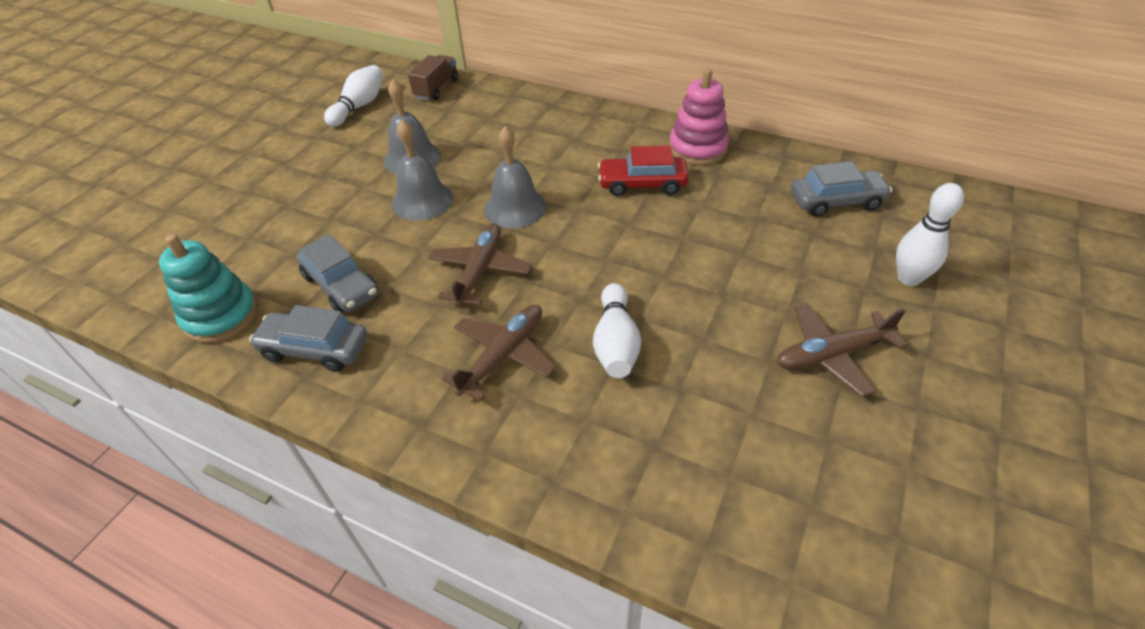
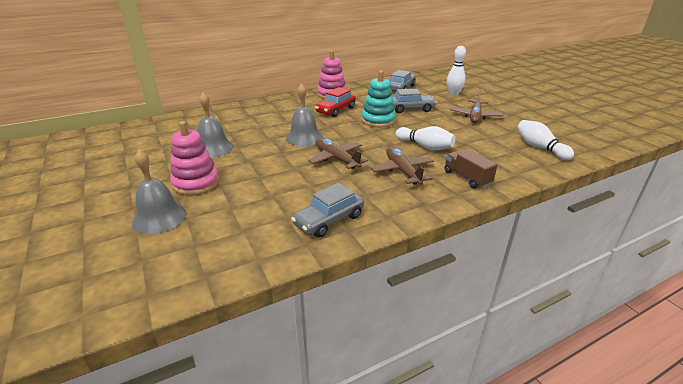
camera: 55 degrees left, 15 degrees down
(221, 316) = (249, 248): turquoise stacking toy -> turquoise stacking toy (378, 120)
(322, 199) = (196, 183): none -> pink stacking toy
(341, 285) = (287, 198): grey car -> grey car (410, 109)
(359, 106) = (127, 148): white bowling pin -> white bowling pin (540, 148)
(422, 200) = (256, 156): grey bell -> grey bell (159, 217)
(436, 88) = (164, 124): brown truck -> brown truck (467, 178)

